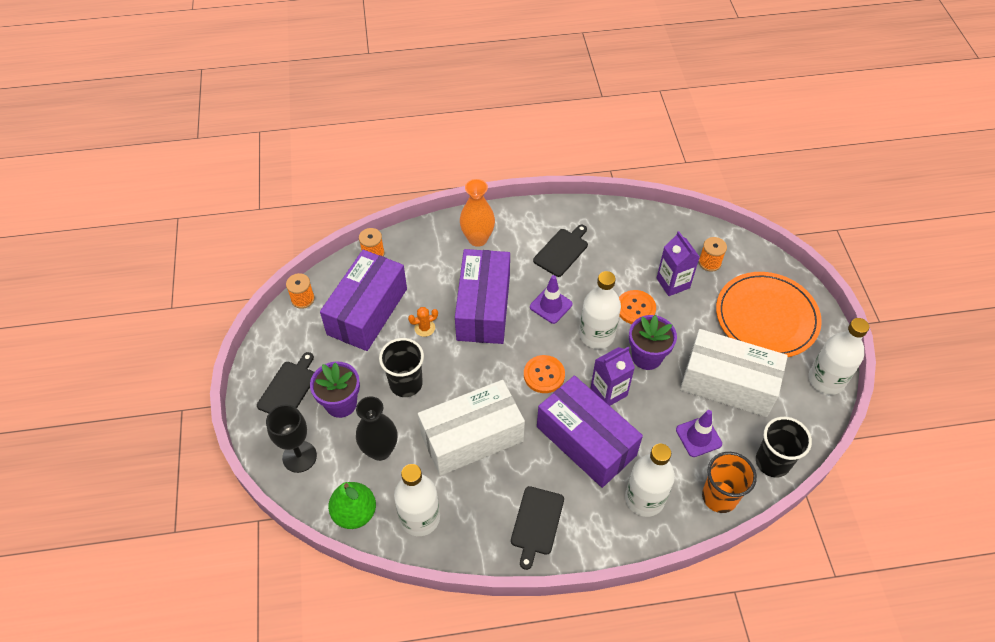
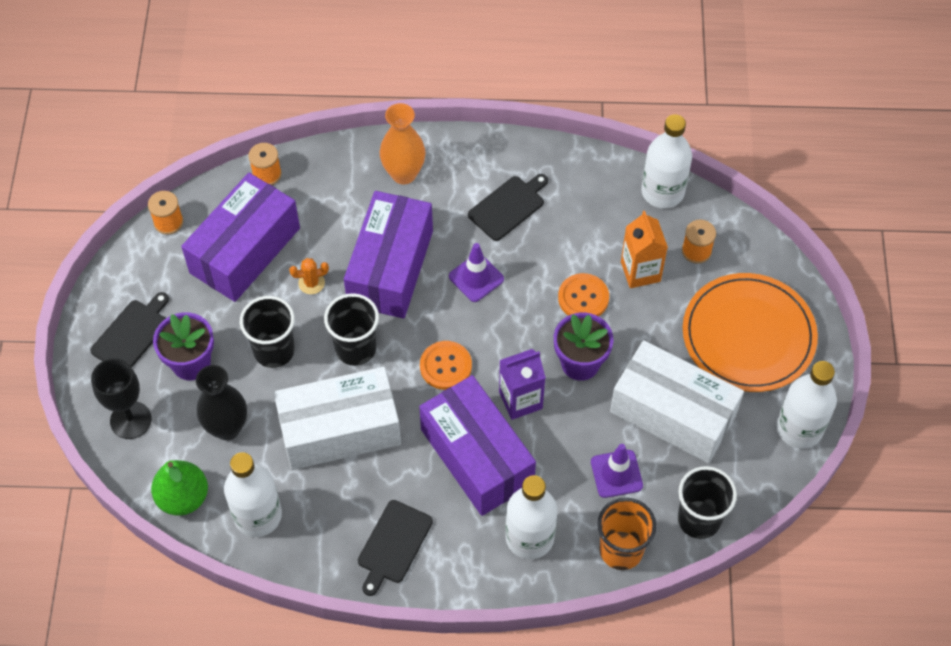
camera: 10 degrees right, 5 degrees up
(470, 372) = (355, 348): none -> black cup
(596, 335) = (524, 325): white bottle -> white bottle (662, 192)
(673, 283) = (640, 271): purple carton -> orange carton

